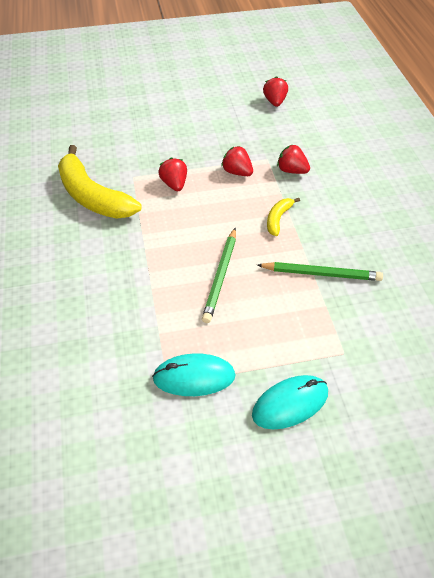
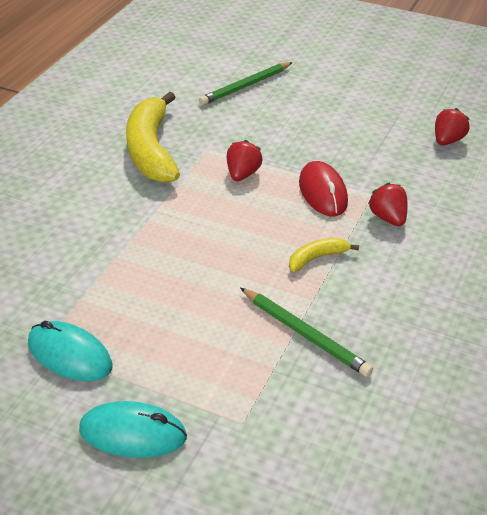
camera: 35 degrees right, 10 degrees down
(220, 276) = (194, 281): green pencil -> green pencil (245, 86)
(237, 172) = (322, 192): red strawberry -> red mouse

